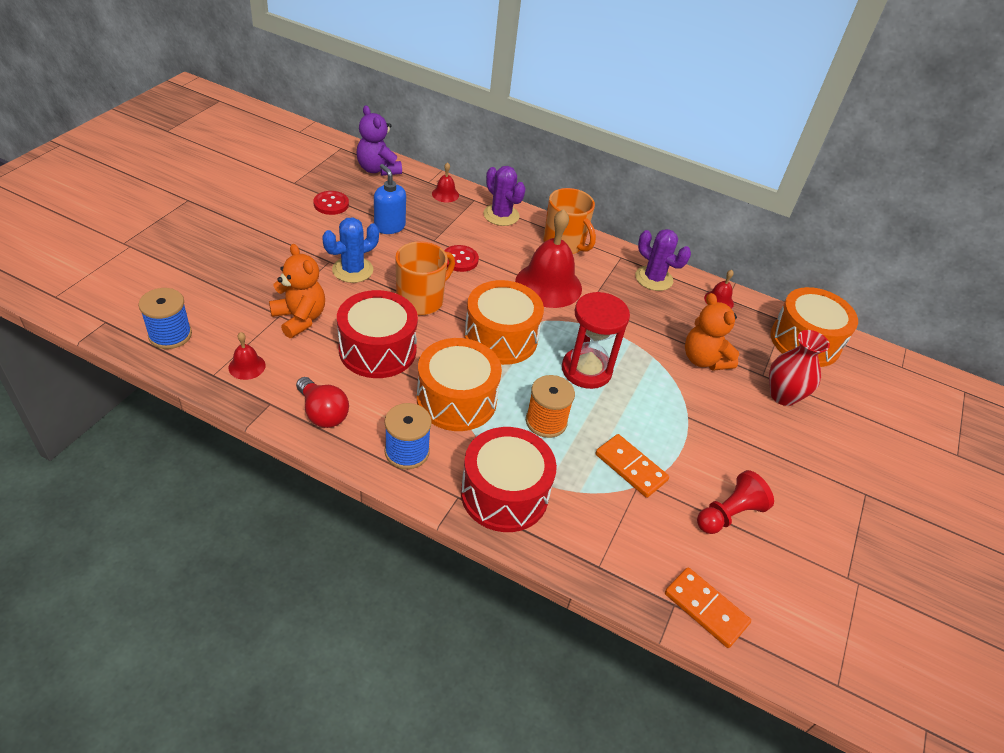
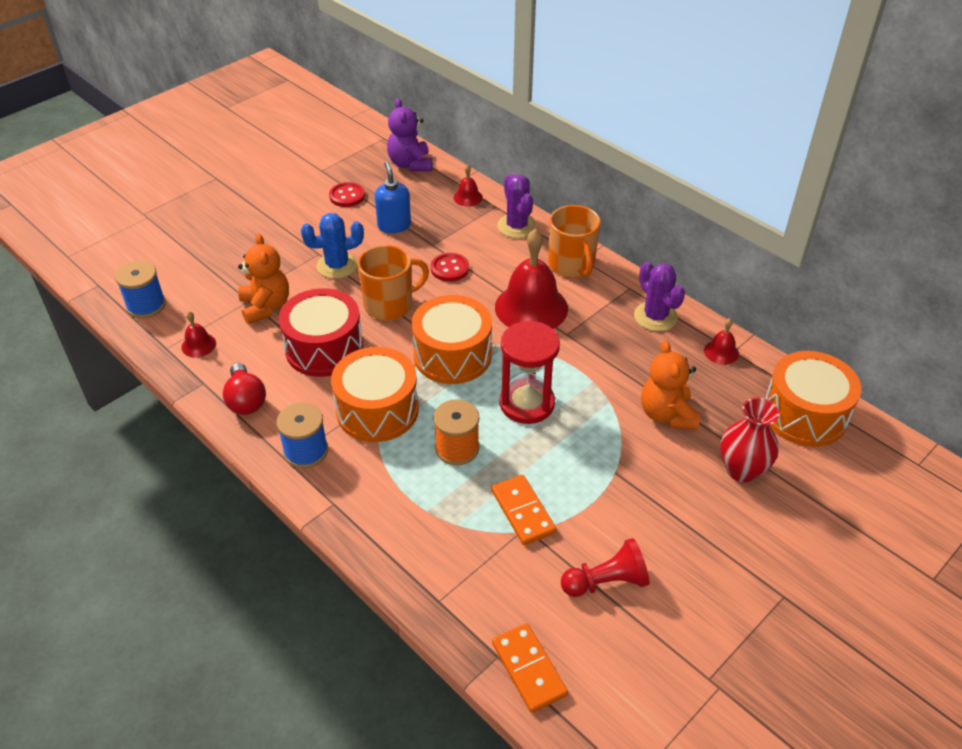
camera: 25 degrees right, 0 degrees up
(504, 494) = (379, 510): red drum -> none

